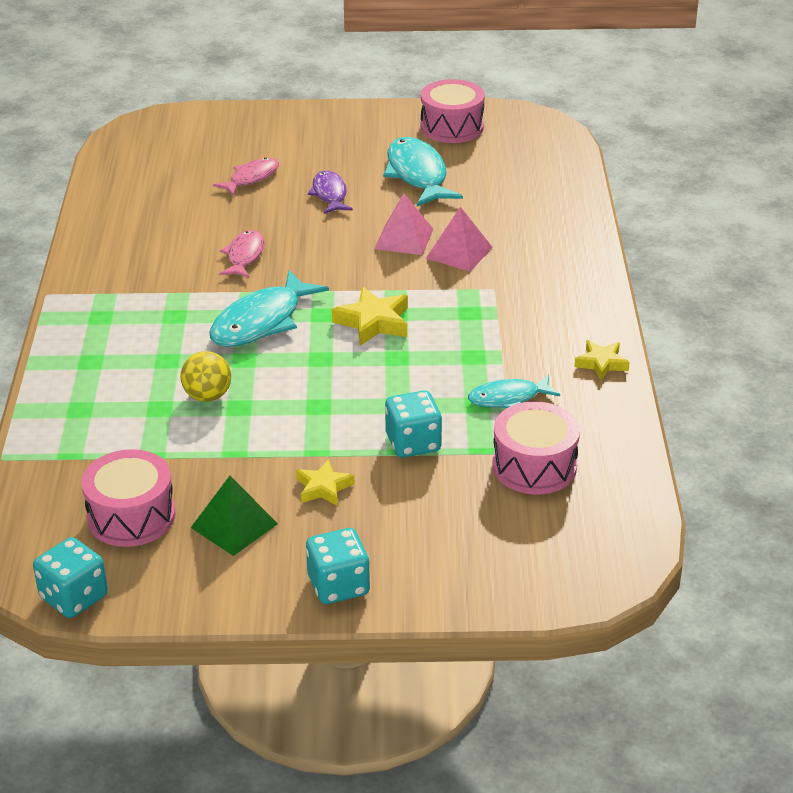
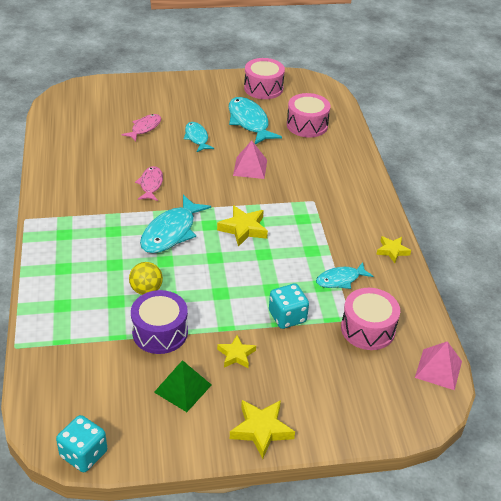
camera: 10 degrees left, 5 degrees up
(131, 516) = (112, 386): pink drum -> pink drum (307, 125)
(216, 452) = (160, 332): none -> purple drum
(329, 194) = (197, 138): purple fish -> turquoise fish
(338, 585) = (261, 430): turquoise dice -> yellow star
(459, 252) = (287, 176): pink pyramid -> pink pyramid (438, 369)

